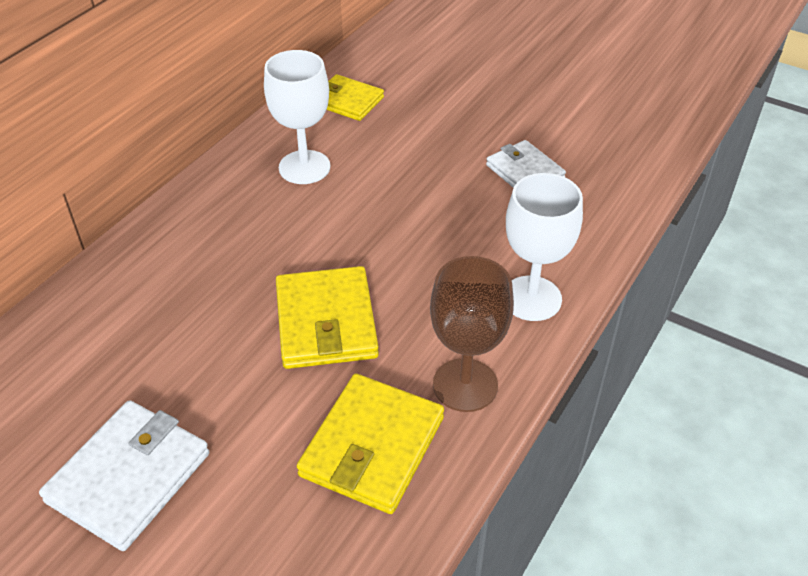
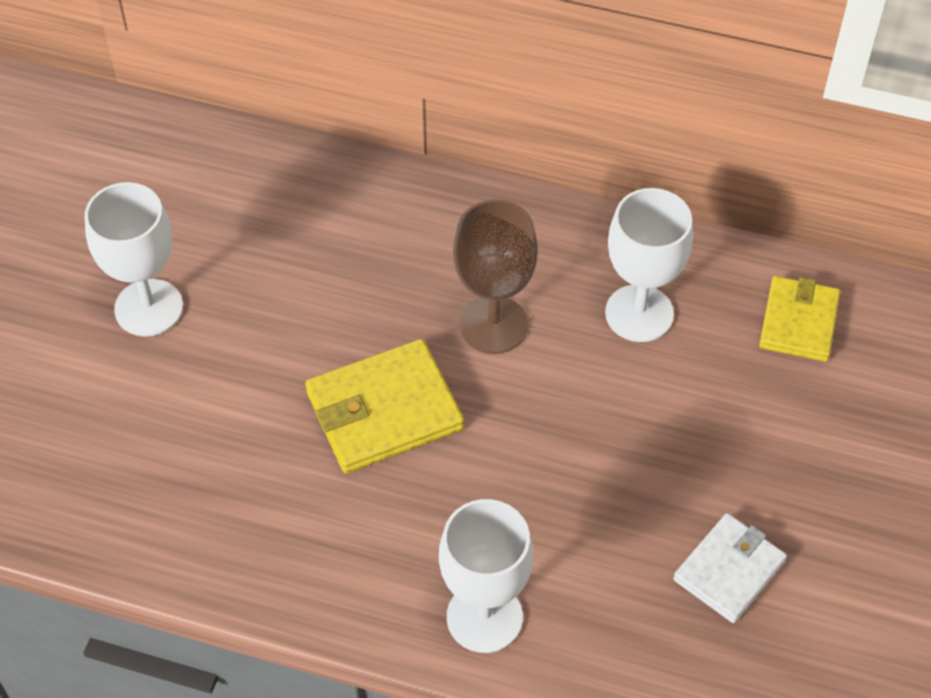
camera: 75 degrees right, 10 degrees up
(129, 477) = (149, 308): white wallet -> white goblet
(372, 446) = (227, 499): yellow wallet -> none
(465, 385) = (329, 569): brown goblet -> brown goblet (493, 325)

